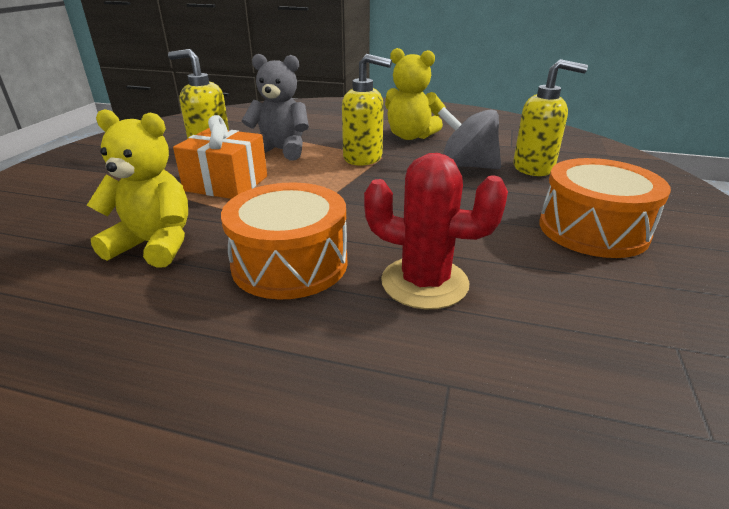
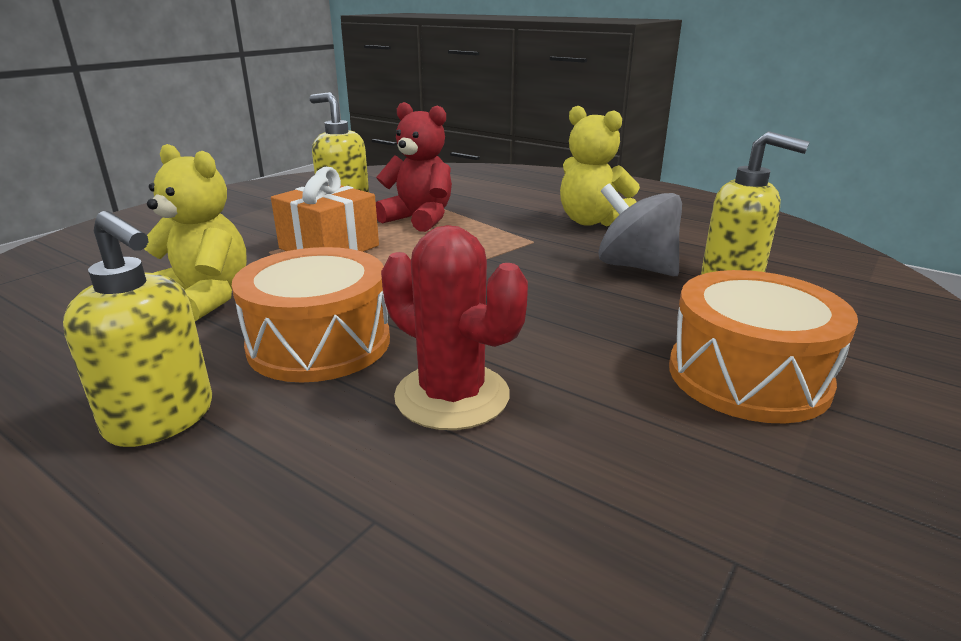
camera: 20 degrees right, 5 degrees down
(281, 150) = (419, 219): grey teddy bear -> red teddy bear
(363, 158) = (508, 240): yellow soap dispenser -> yellow soap dispenser (161, 419)

